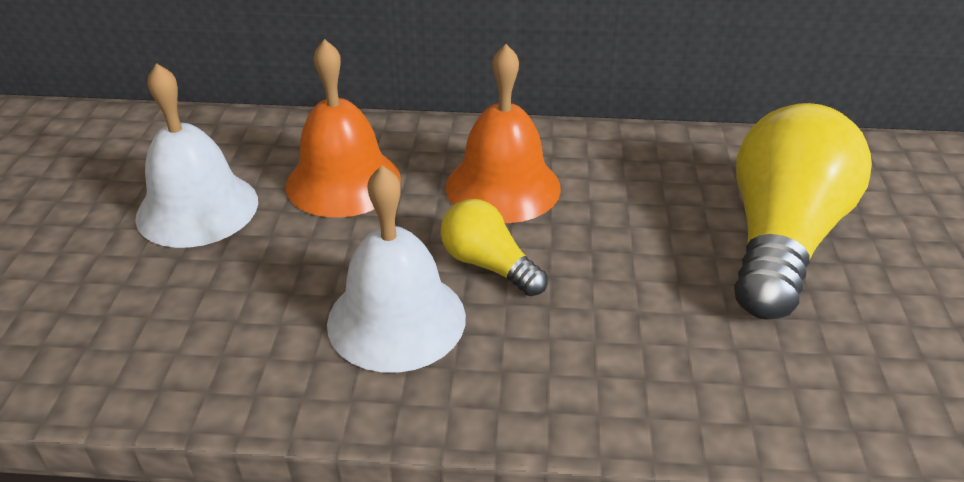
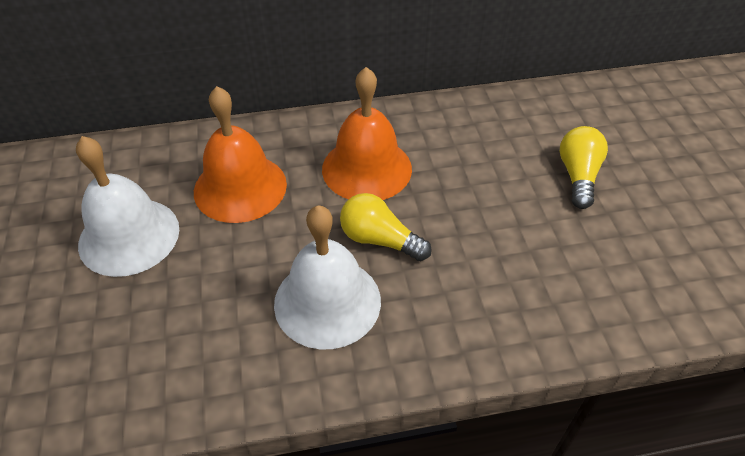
camera: 15 degrees left, 10 degrees up
(780, 240) = (578, 176): yellow light bulb -> yellow light bulb, size x0.50

